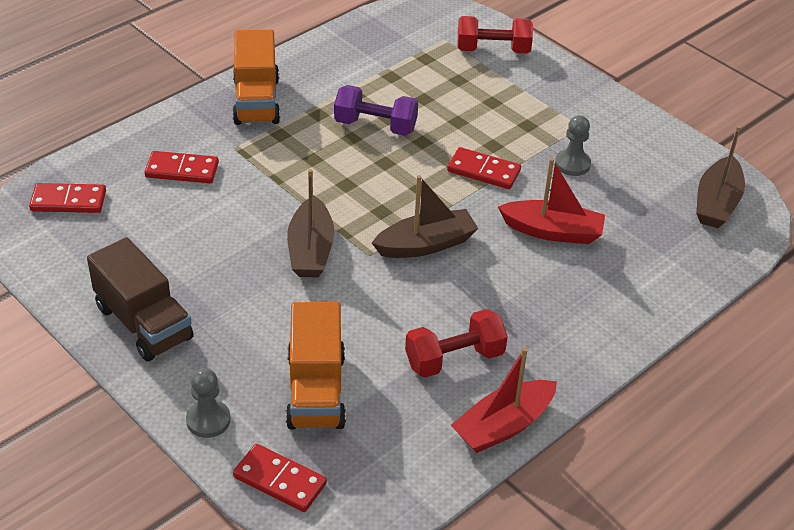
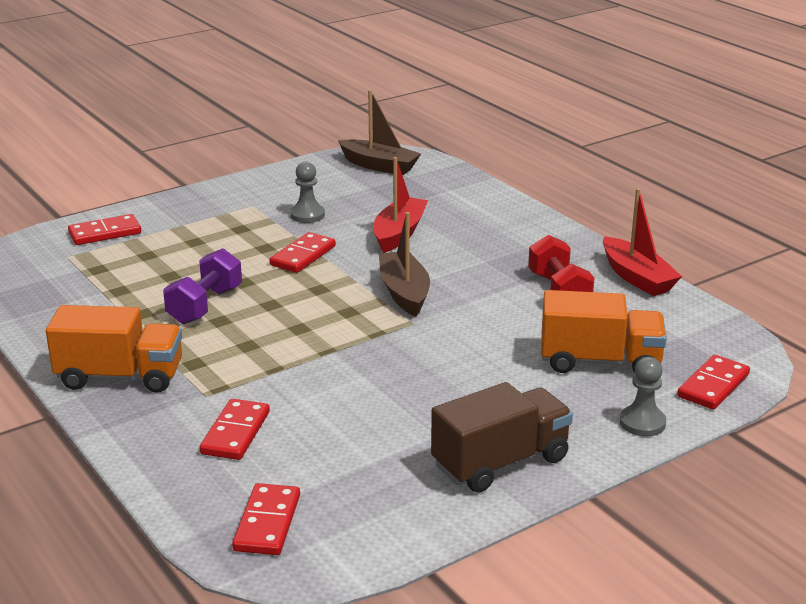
camera: 80 degrees left, 15 degrees down
(310, 250) = (399, 354): brown boat -> none
(493, 50) = (105, 233): red dumbbell -> red domino

